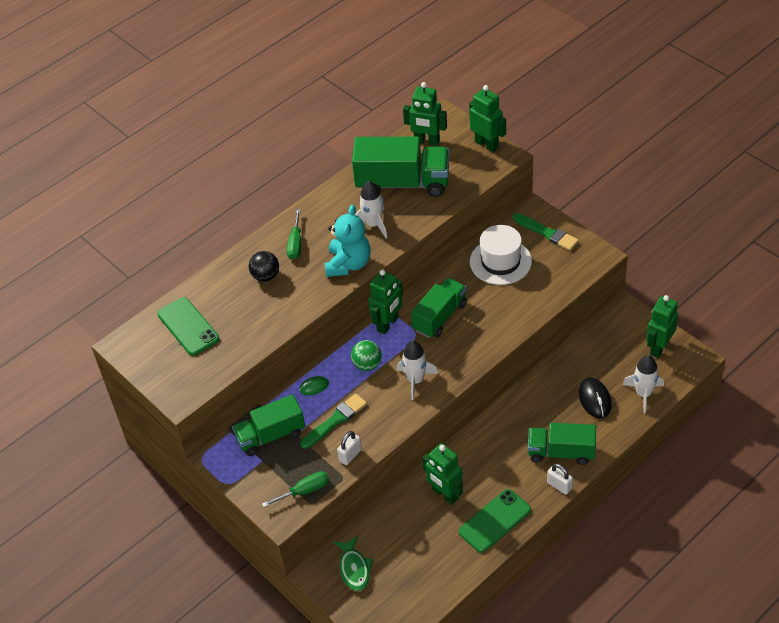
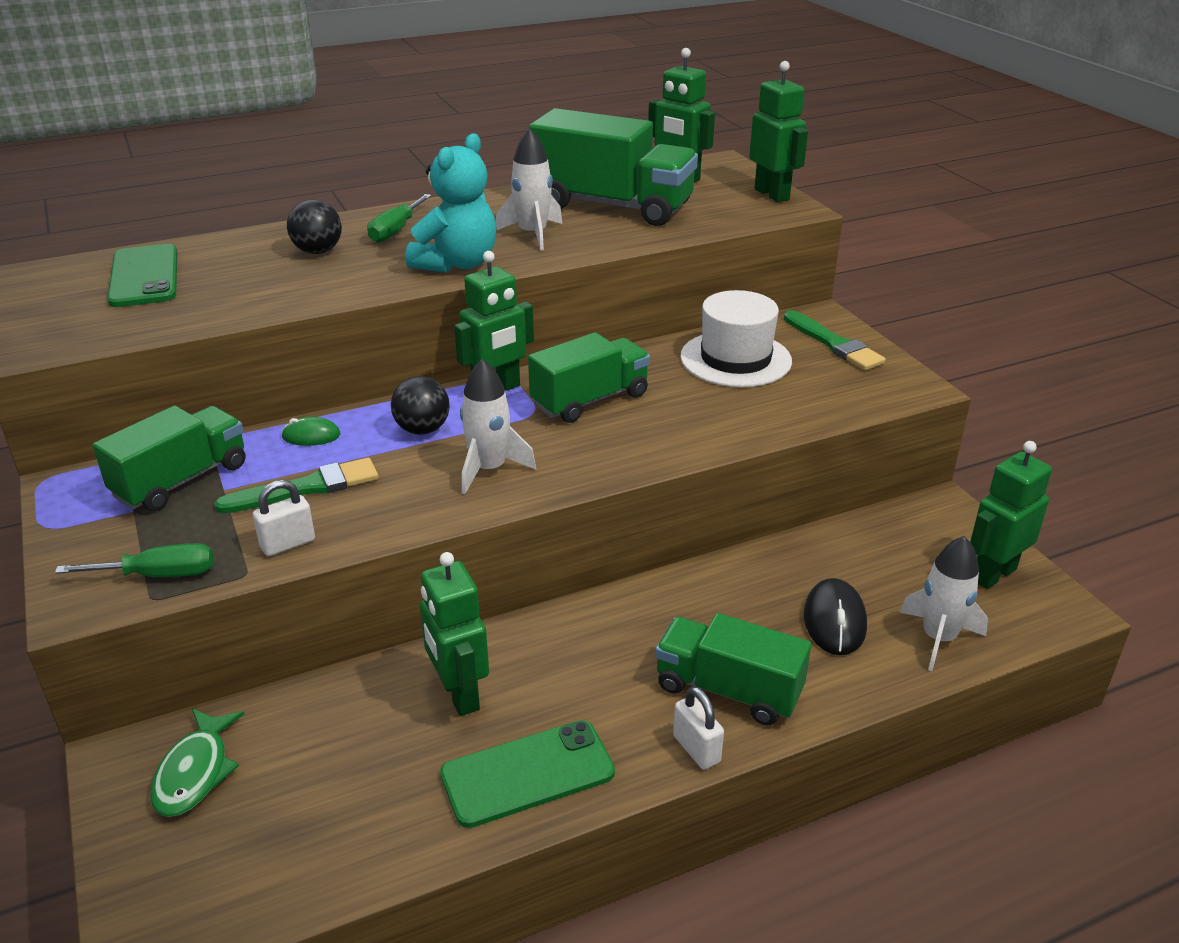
camera: 15 degrees right, 15 degrees down
(271, 436) = (181, 480): green truck -> green truck turned 135 degrees clockwise
(367, 364) = (422, 429): green ball -> black ball

